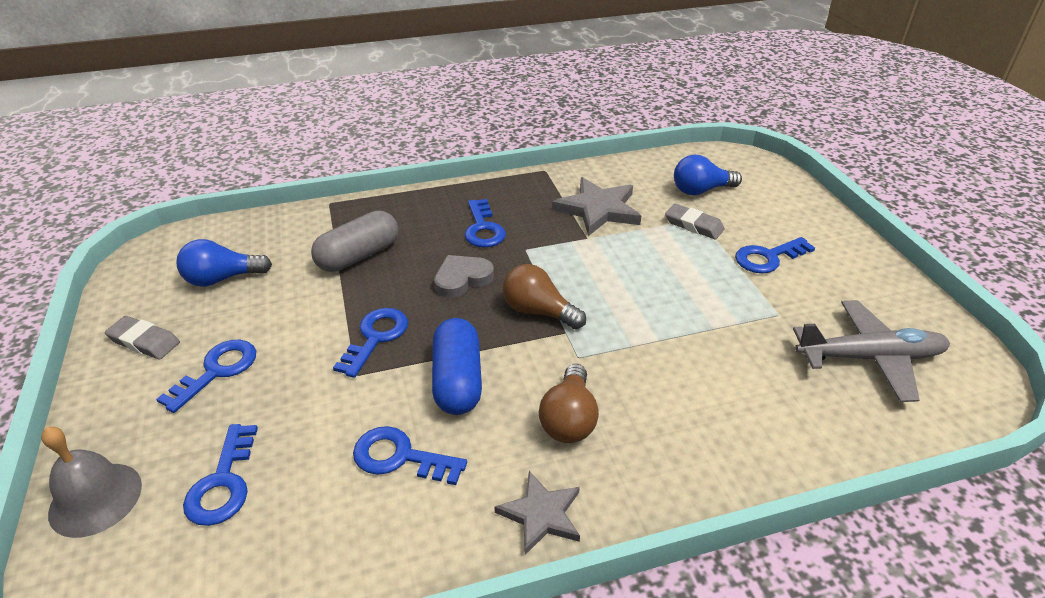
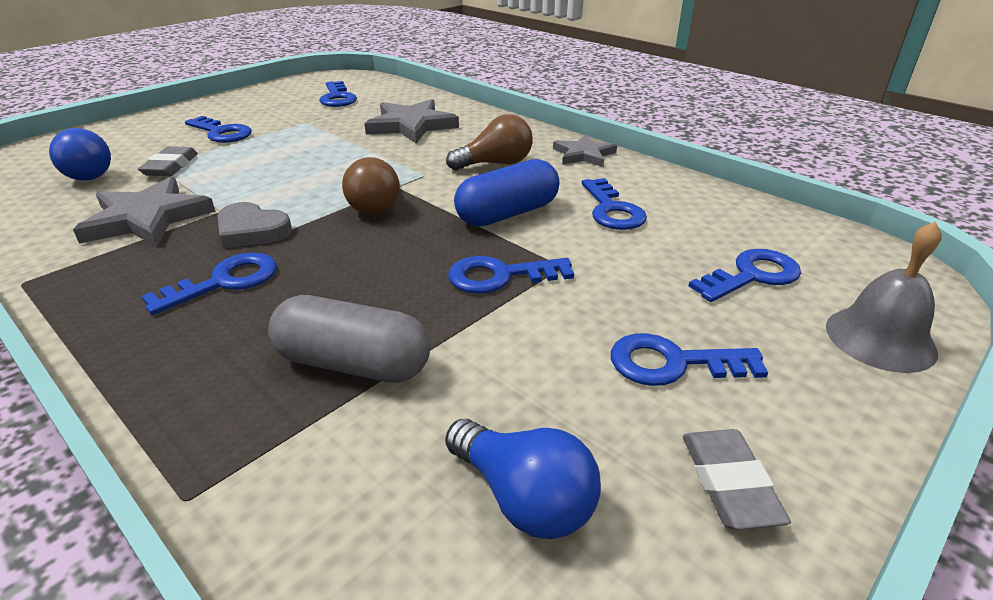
camera: 120 degrees left, 5 degrees down
(462, 279) = (352, 260): grey heart -> grey heart (252, 231)
(729, 392) = (411, 125): none -> grey star
(869, 358) = (337, 98): grey plane -> blue key

